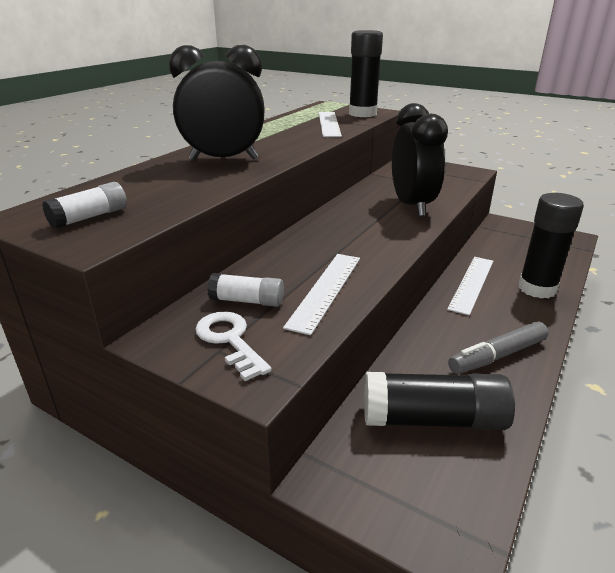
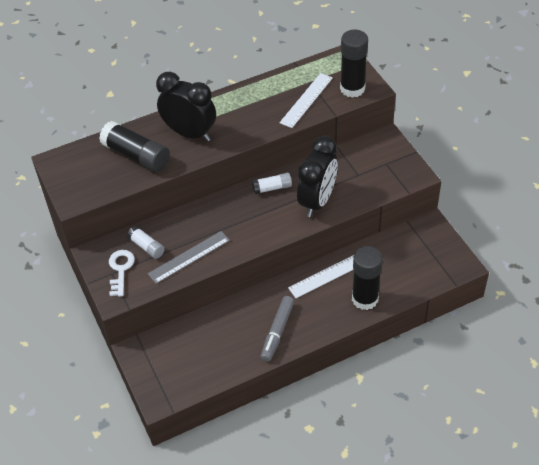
camera: 35 degrees right, 20 degrees up
(90, 217) = (84, 176): white glue stick -> white glue stick (272, 188)
(325, 290) = (189, 257): white ruler -> grey ruler
(433, 419) = (205, 348): black glue stick -> black glue stick (136, 155)
(497, 356) = (277, 332): grey marker -> grey marker turned 75 degrees counterclockwise

